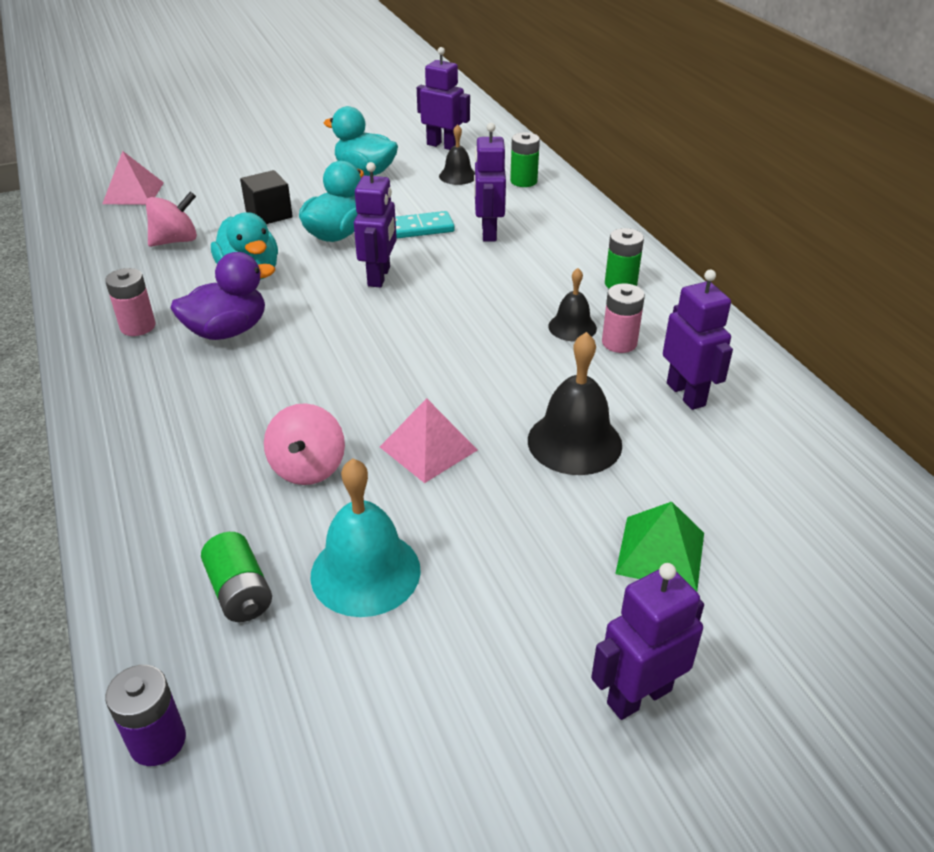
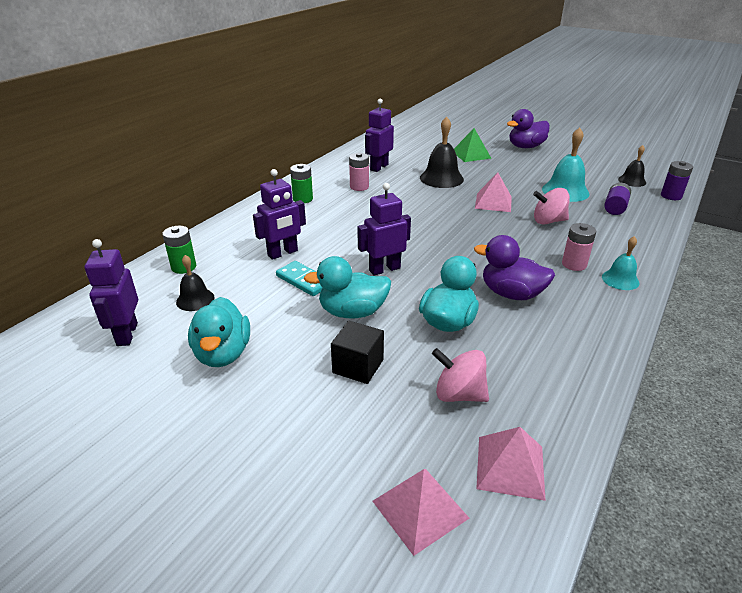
camera: 125 degrees left, 5 degrees down
(98, 231) = (510, 467): none -> pink pyramid
(123, 427) = (620, 280): none -> turquoise bell
(138, 326) = (563, 332): pink battery -> pink battery (574, 264)
(240, 592) = (615, 207): green battery -> purple battery
(308, 468) = (548, 221): pink spinning top -> pink spinning top turned 150 degrees counterclockwise
(572, 327) = (360, 199): black bell -> black bell (632, 181)
(638, 696) = (525, 147): purple robot -> purple duck

